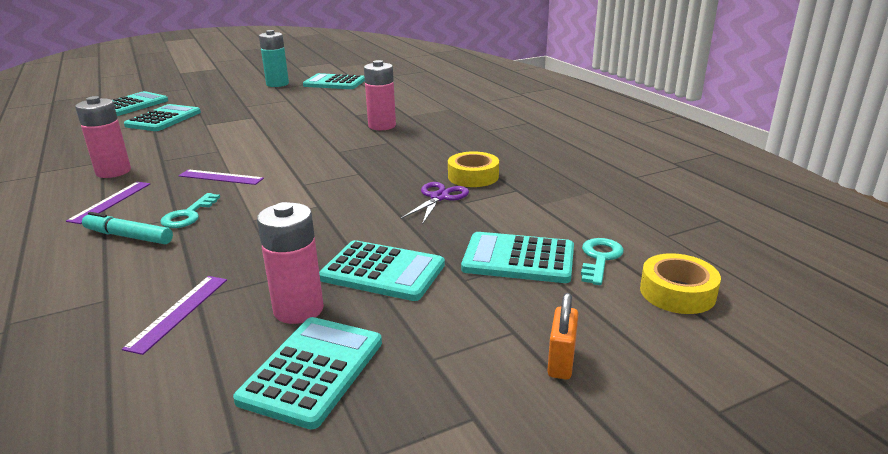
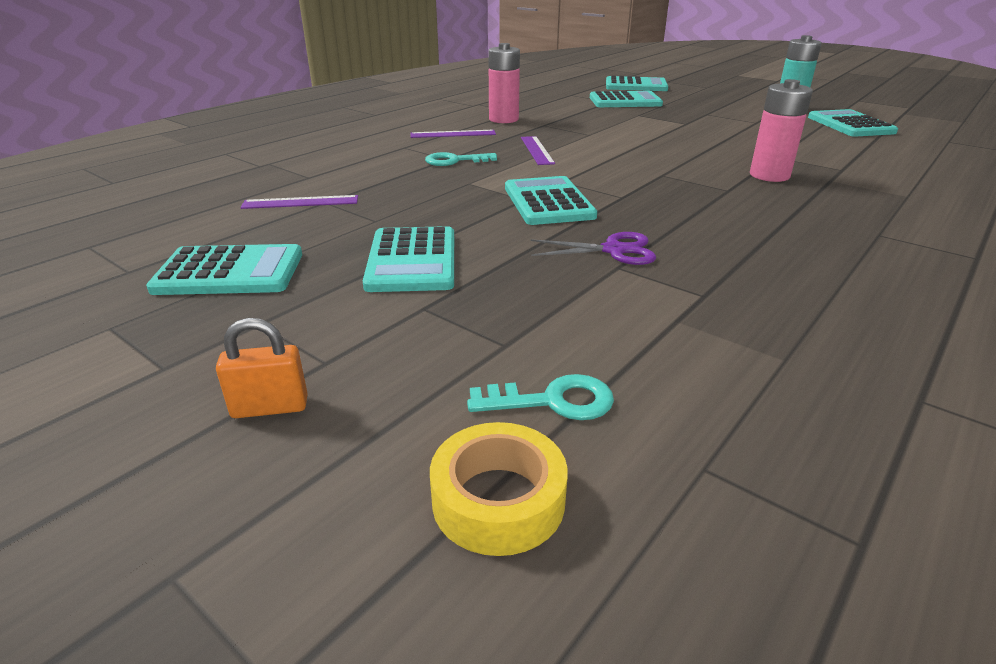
camera: 65 degrees right, 5 degrees up
(128, 236) = (403, 155): turquoise marker -> none
(298, 310) = (322, 242): pink battery -> none
(473, 176) = (703, 257): yellow tape -> none
(518, 259) = (499, 333): turquoise calculator -> turquoise calculator (548, 202)

